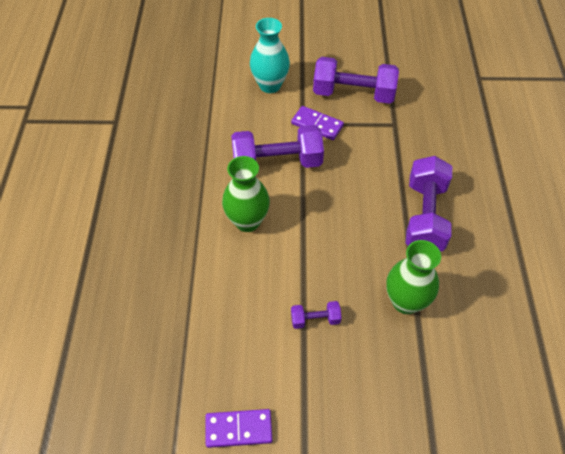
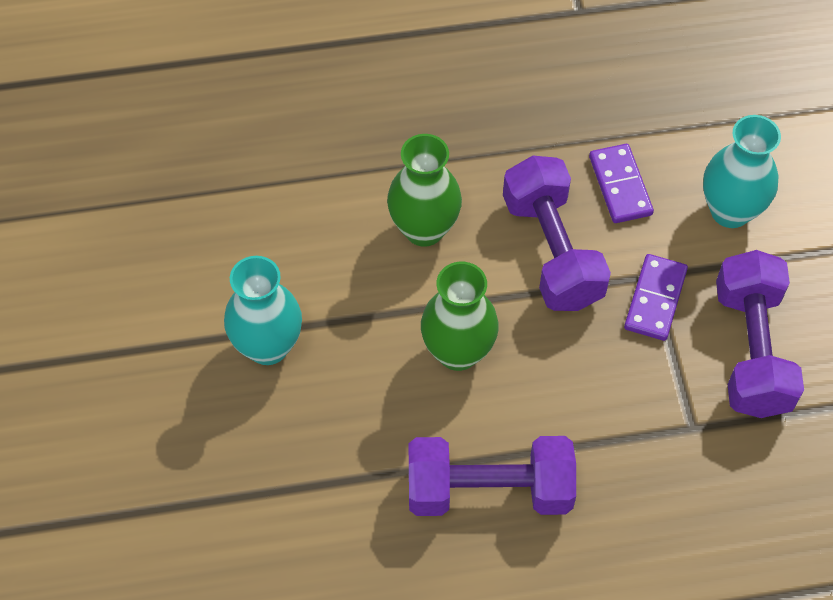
camera: 80 degrees right, 5 degrees up
(239, 429) = (97, 277): purple domino -> purple domino (620, 186)
(315, 319) = (268, 346): purple dumbbell -> turquoise vase
(405, 301) = (317, 469): green vase -> green vase (458, 352)

